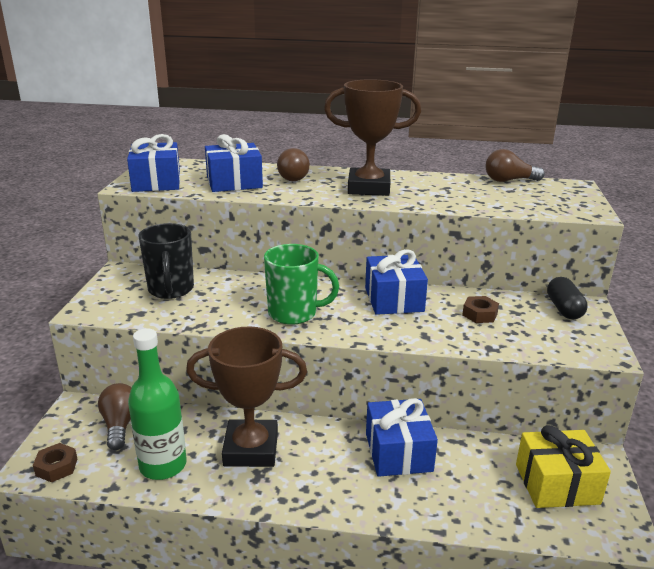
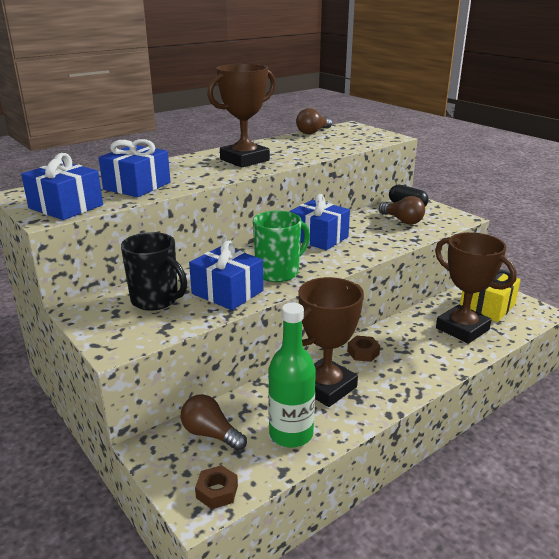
camera: 45 degrees left, 0 degrees up
(294, 177) = (174, 169): brown light bulb -> brown light bulb (402, 221)
(398, 452) = (402, 336): blue gift -> blue gift (227, 292)
(477, 487) = (462, 329): none -> brown trophy
(479, 314) = (376, 225): brown nut -> brown nut (363, 352)

